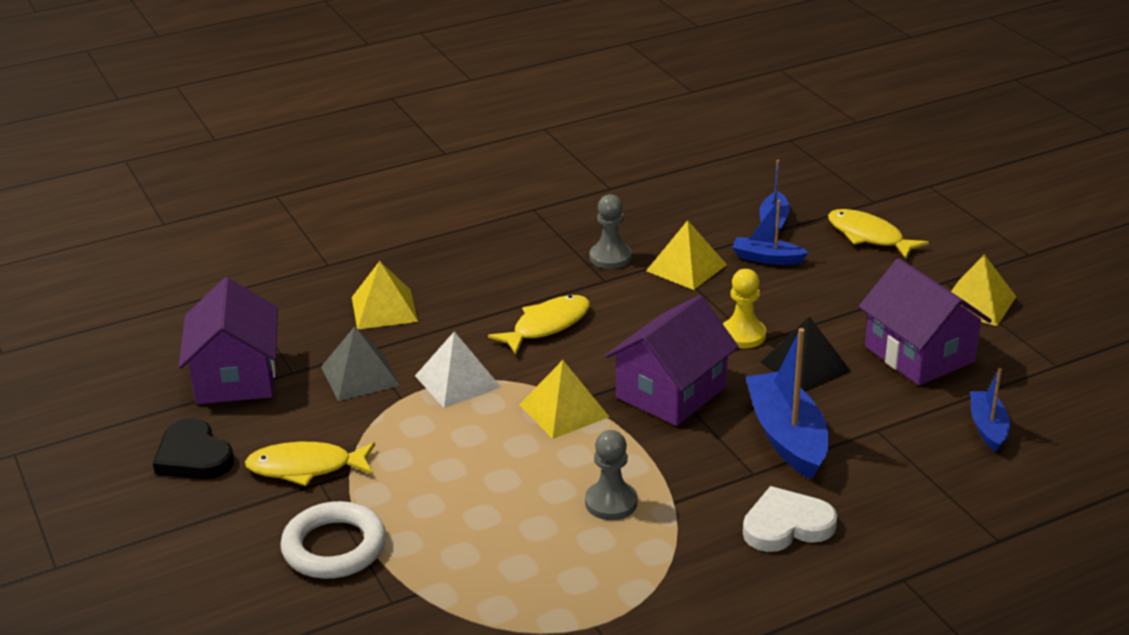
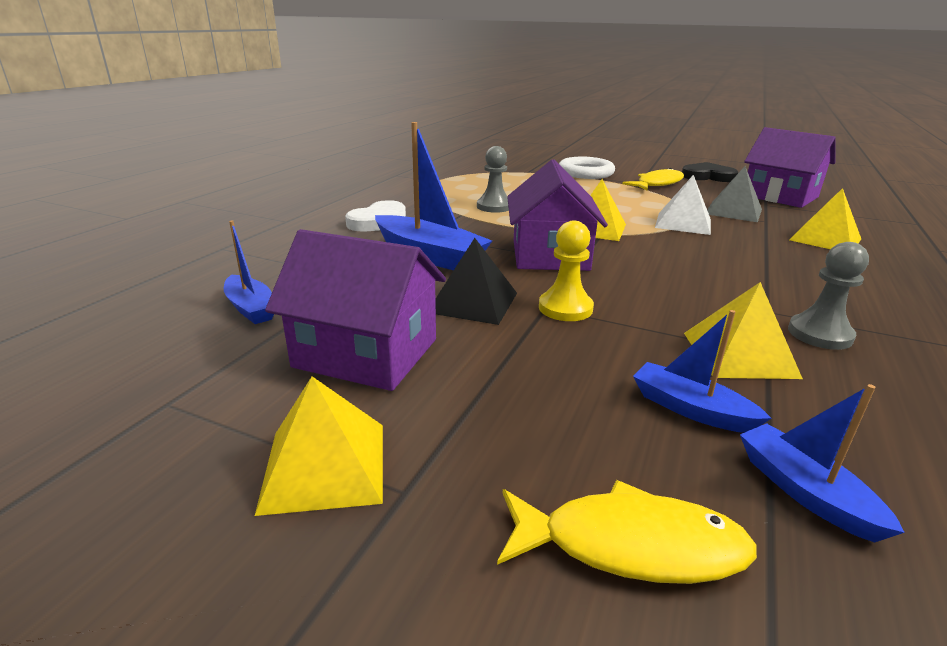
camera: 140 degrees right, 5 degrees down
(547, 326) = (715, 263): yellow fish -> none
(767, 258) = (690, 409): blue boat -> blue boat turned 120 degrees counterclockwise

